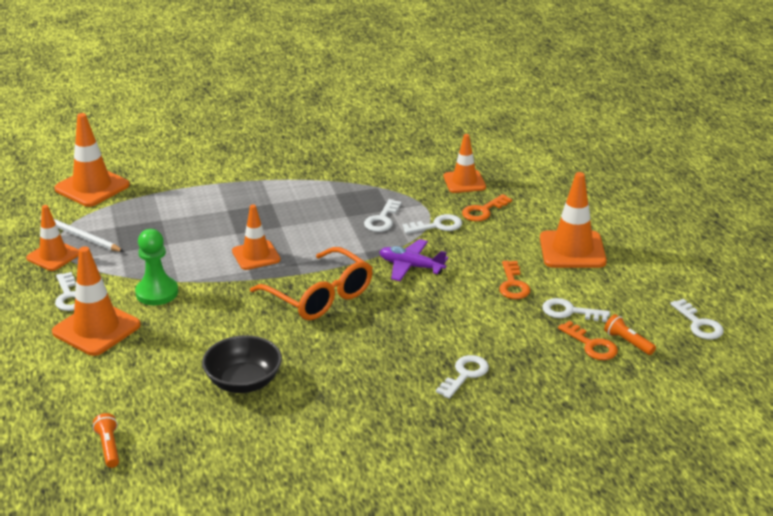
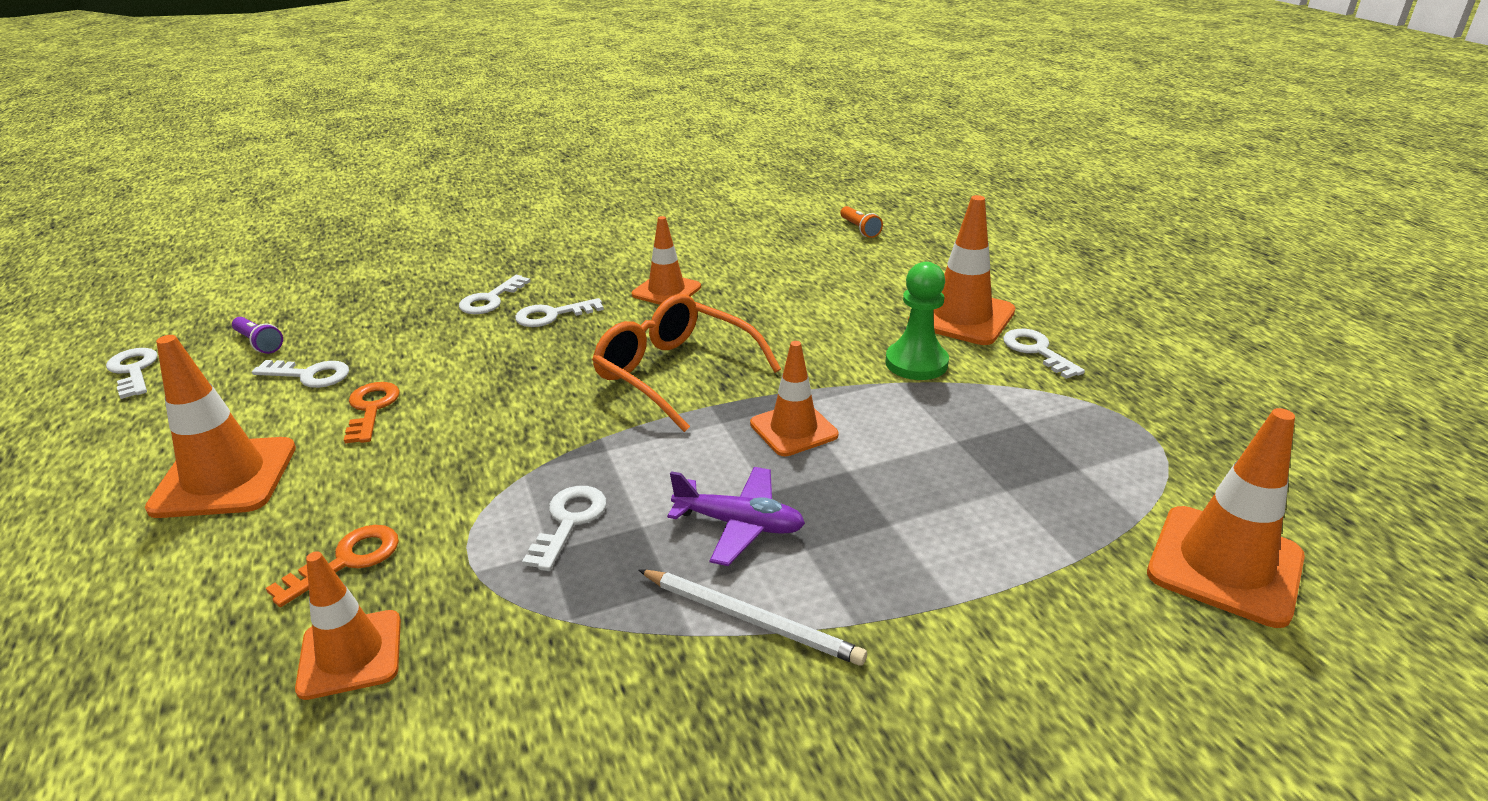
camera: 175 degrees right, 0 degrees up
(53, 256) = (1127, 407): orange traffic cone -> orange traffic cone (666, 291)
(80, 236) = (1121, 444): white pencil -> white pencil (751, 619)
(243, 382) = (749, 279): black bowl -> none
(411, 266) = (529, 428): purple plane -> purple plane (739, 524)
(437, 226) = (459, 514): white key -> white key (552, 315)
(591, 345) = (311, 337): orange key -> none
(628, 342) = (259, 343): orange flashlight -> purple flashlight

